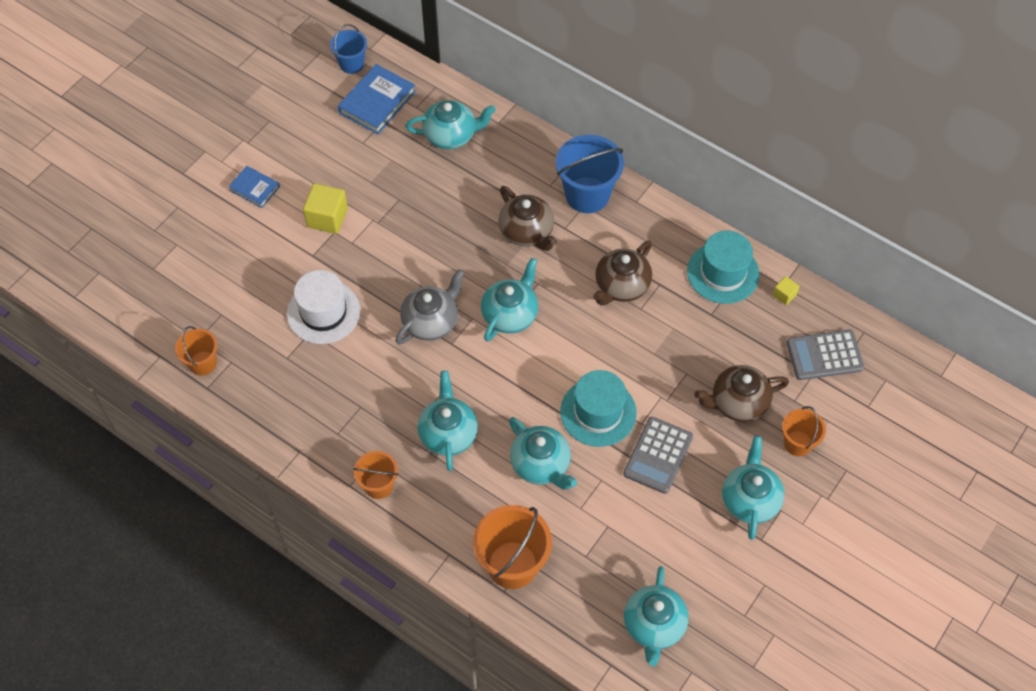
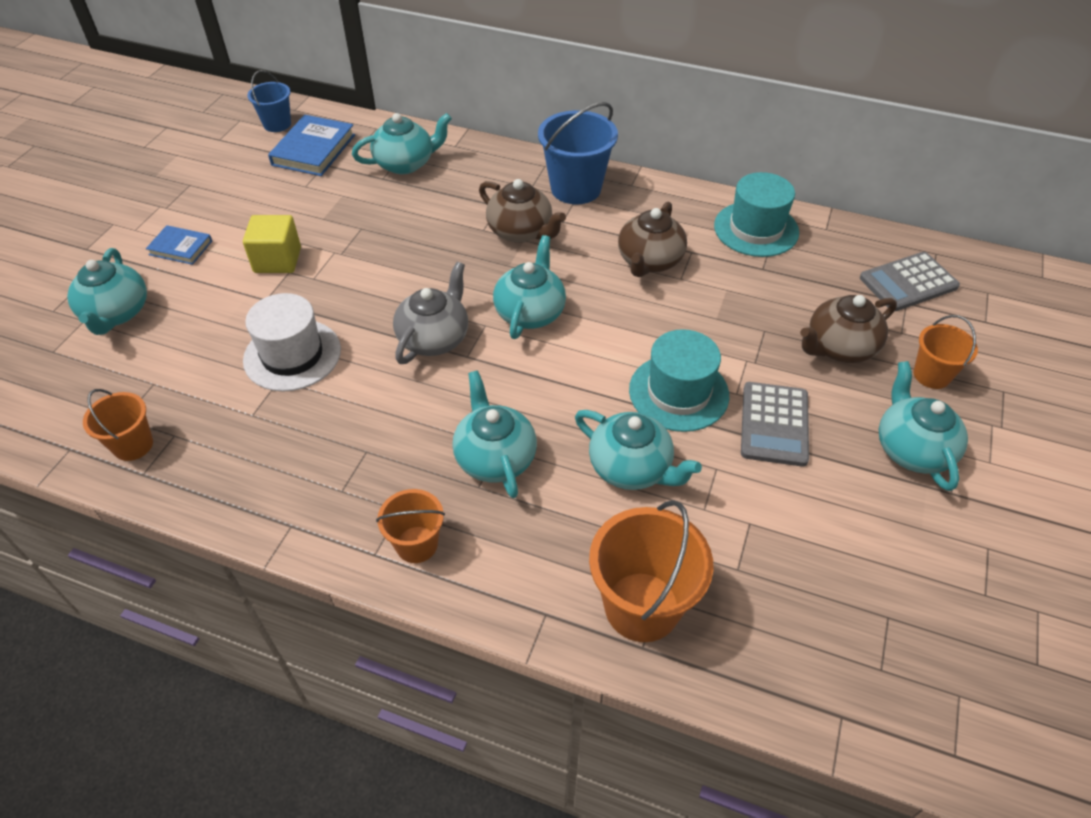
camera: 15 degrees left, 10 degrees down
(654, 625) = (874, 641): turquoise teapot -> turquoise teapot (116, 313)
(784, 295) = (832, 236): yellow cube -> none

